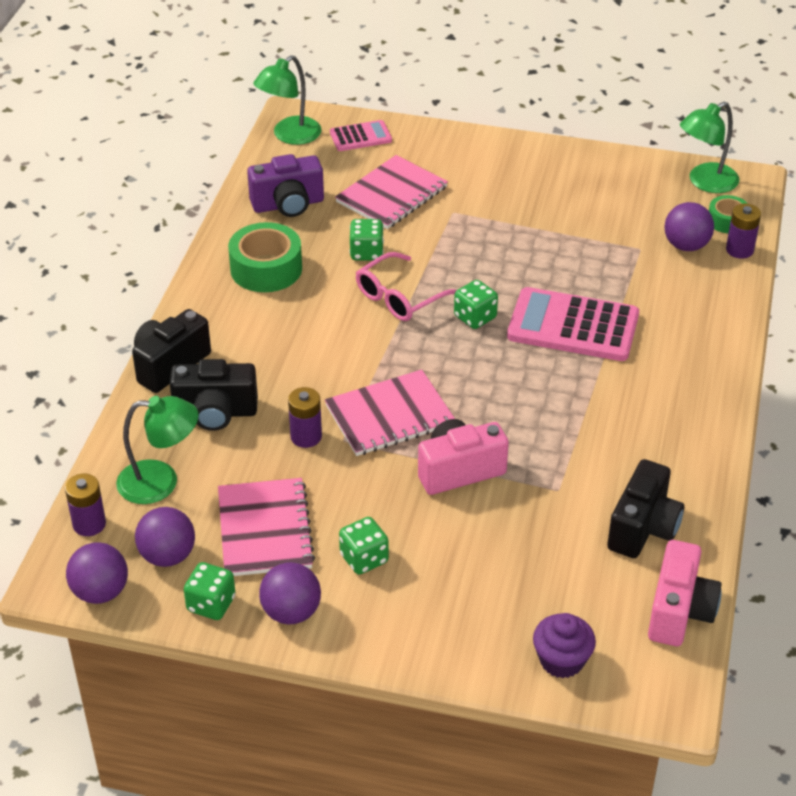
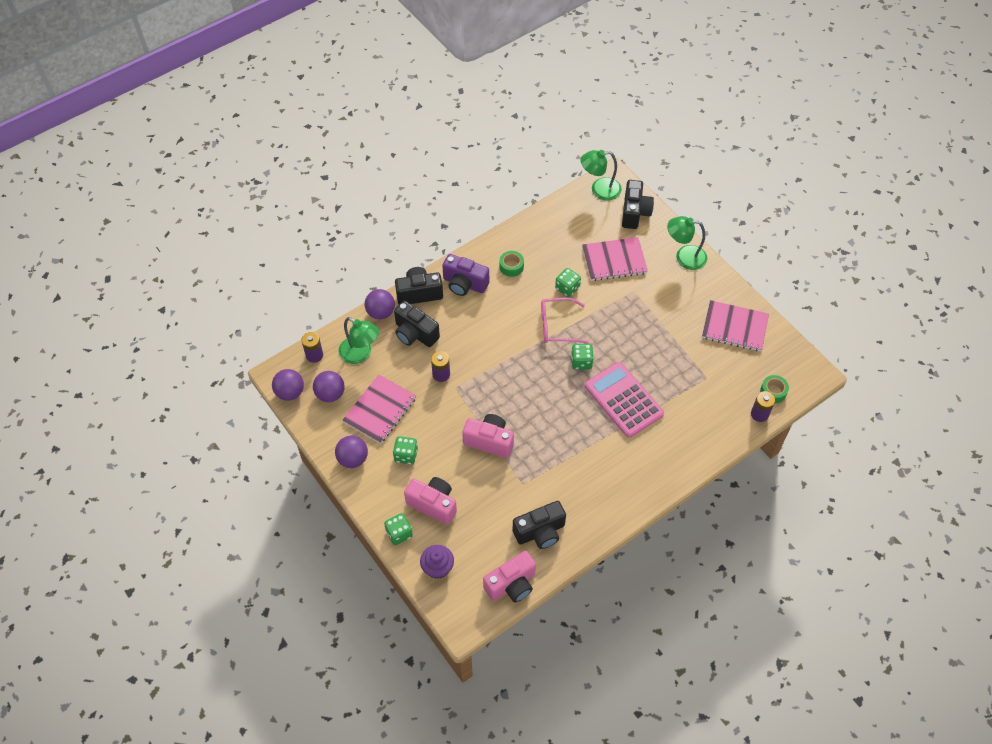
camera: 40 degrees right, 15 degrees up
(211, 604) = (326, 431): green dice -> green dice (399, 533)
(266, 269) = (511, 266): green tape -> green tape, size x0.57
(288, 205) = (558, 234): purple camera -> purple camera (464, 284)
(360, 137) = (634, 213): pink calculator -> black camera
(389, 416) = (488, 389): pink notebook -> pink notebook (734, 327)
(469, 591) = (433, 504): none -> pink camera
(686, 245) = (733, 392): purple ball -> purple ball (381, 312)
(705, 182) = (788, 360): green lamp -> green lamp (684, 257)

